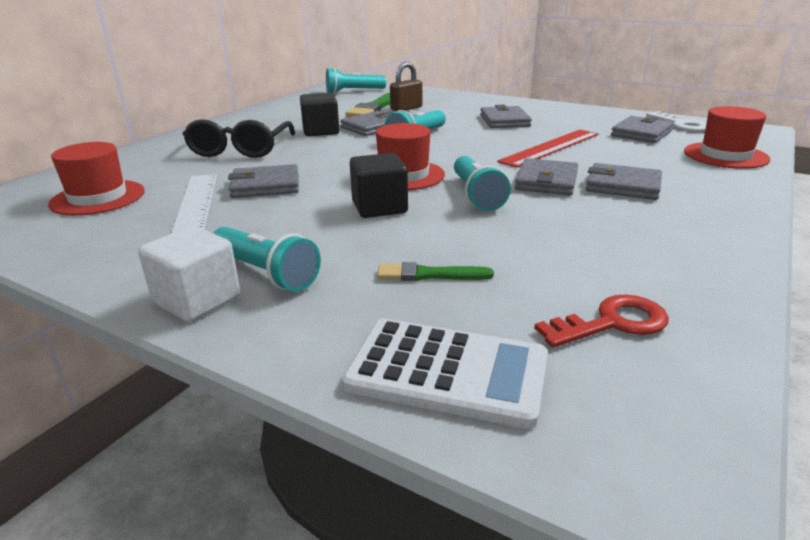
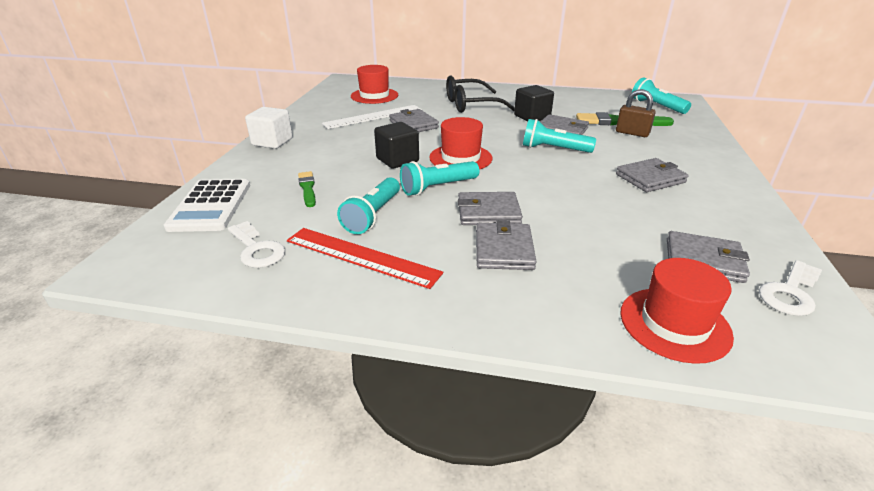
camera: 70 degrees right, 5 degrees up
(265, 273) = (301, 149): turquoise flashlight -> turquoise flashlight (373, 215)
(550, 147) = (586, 208): red ruler -> red ruler (361, 256)
(612, 323) = (257, 249): red key -> white key

